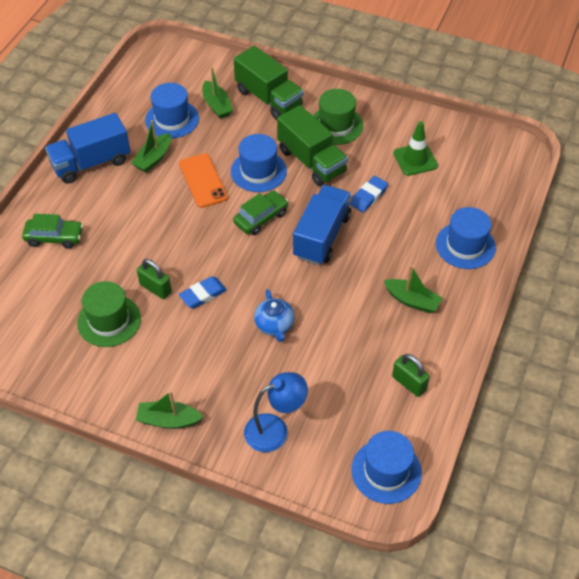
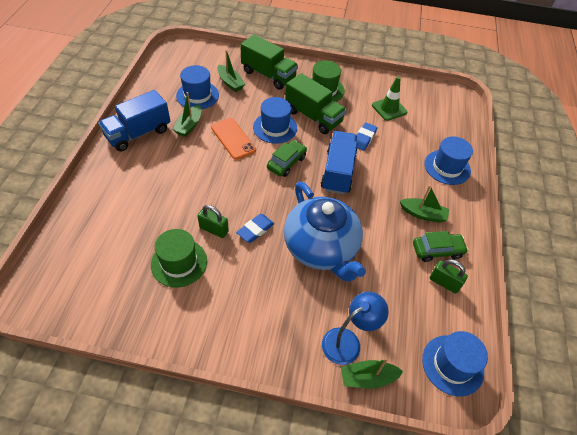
camera: 15 degrees left, 0 degrees up
(54, 237) = (117, 196): green car -> green car (437, 250)
(168, 420) = (252, 348): green boat -> green boat (367, 378)
(274, 325) = (321, 248): blue teapot -> blue teapot, size x2.25

